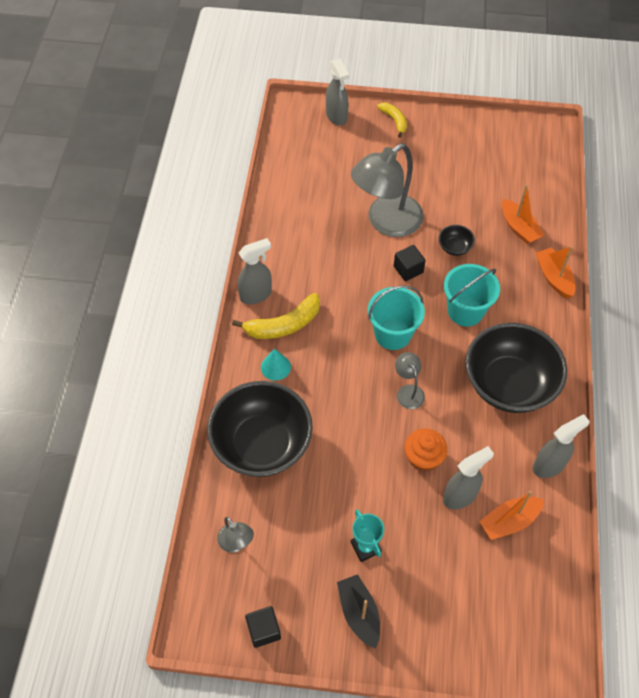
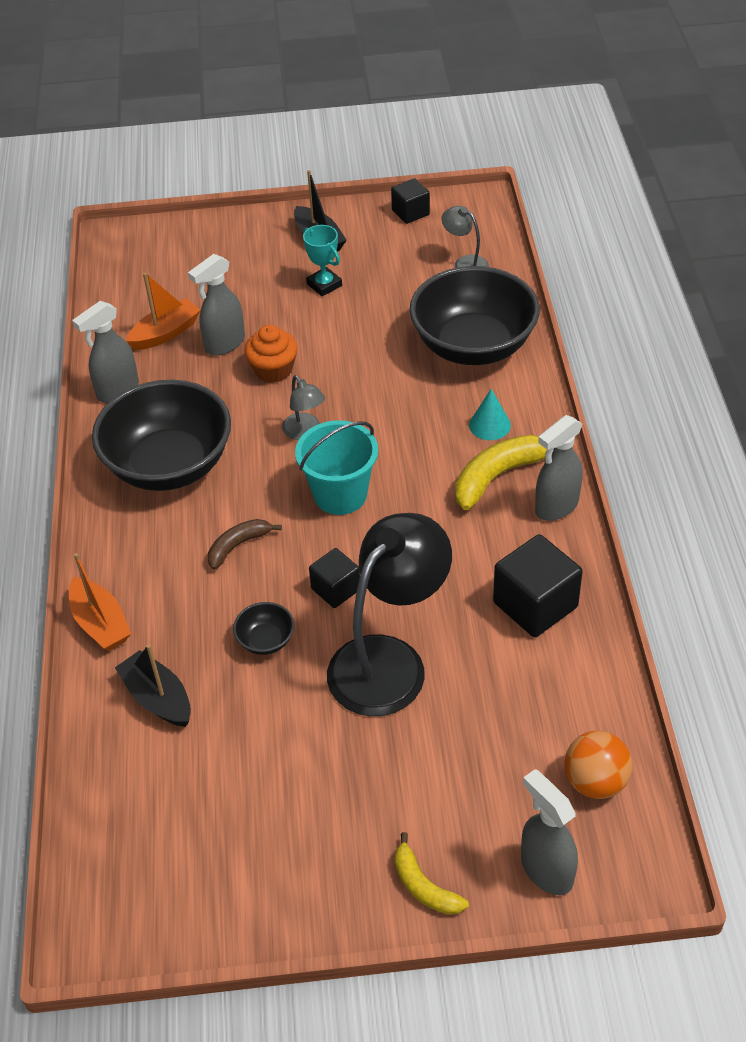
camera: 170 degrees right, 10 degrees down
(294, 236) = (535, 605): none -> black cube
(299, 146) = (595, 781): none -> orange ball
(386, 222) = (389, 660): grey lamp -> black lamp
(465, 311) = (238, 546): turquoise bucket -> brown banana
(519, 228) = (158, 698): orange boat -> black boat

